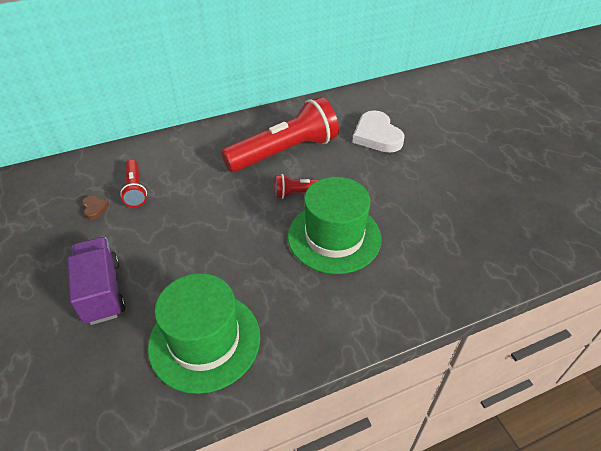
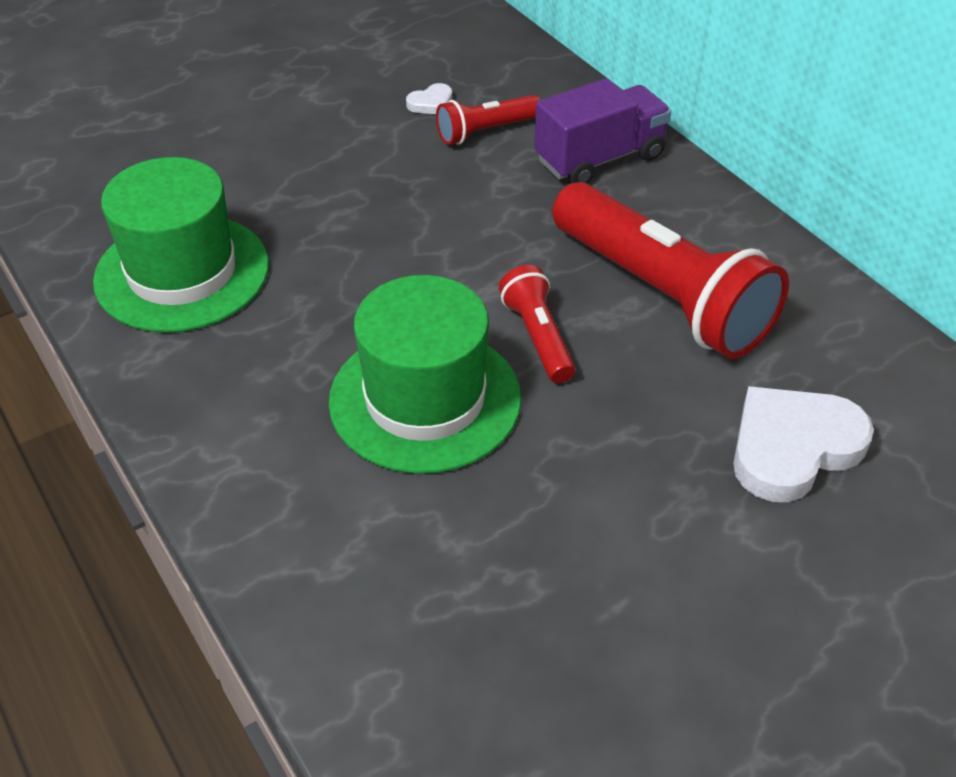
camera: 80 degrees right, 0 degrees up
(94, 208) = (431, 103): brown heart -> white heart
(102, 292) = (265, 154): purple truck -> purple truck (599, 158)

